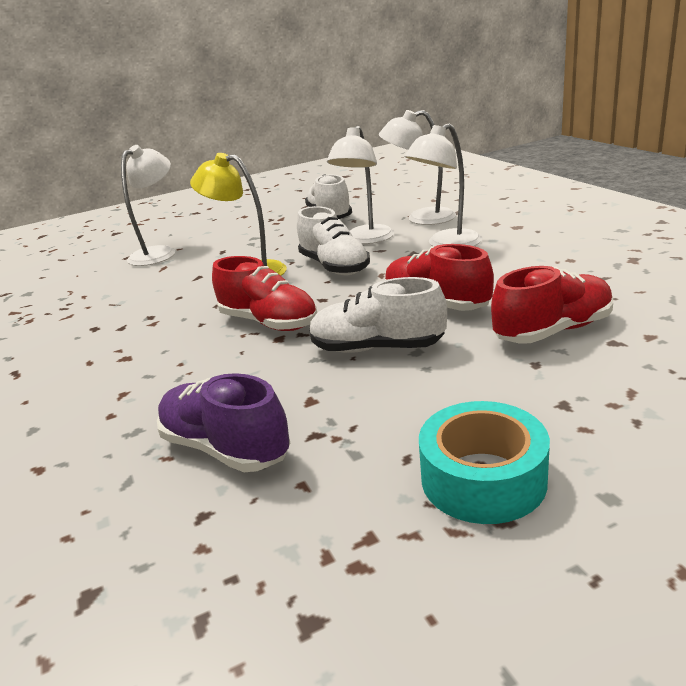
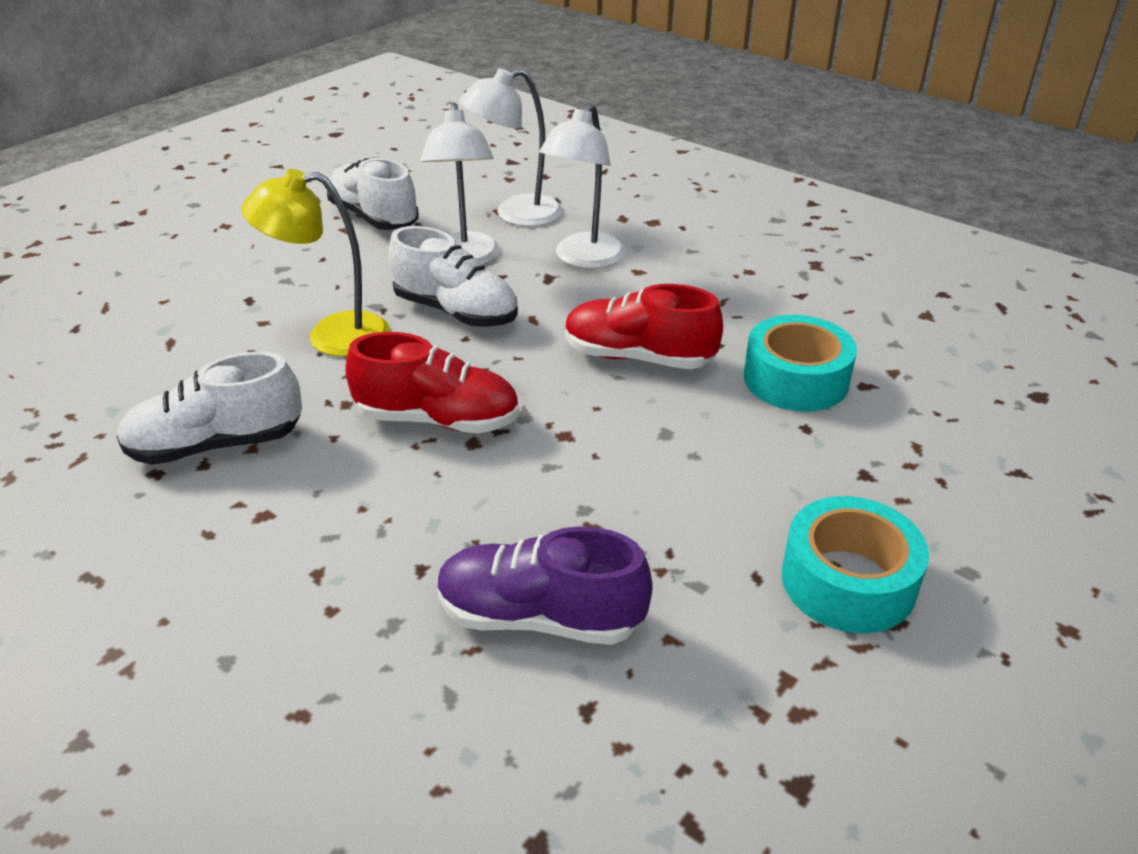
camera: 30 degrees left, 10 degrees up
(159, 253) = (134, 313): white lamp -> none
(377, 348) = (615, 436): white shoe -> white shoe (216, 445)
(553, 331) = (795, 379): red shoe -> turquoise tape

